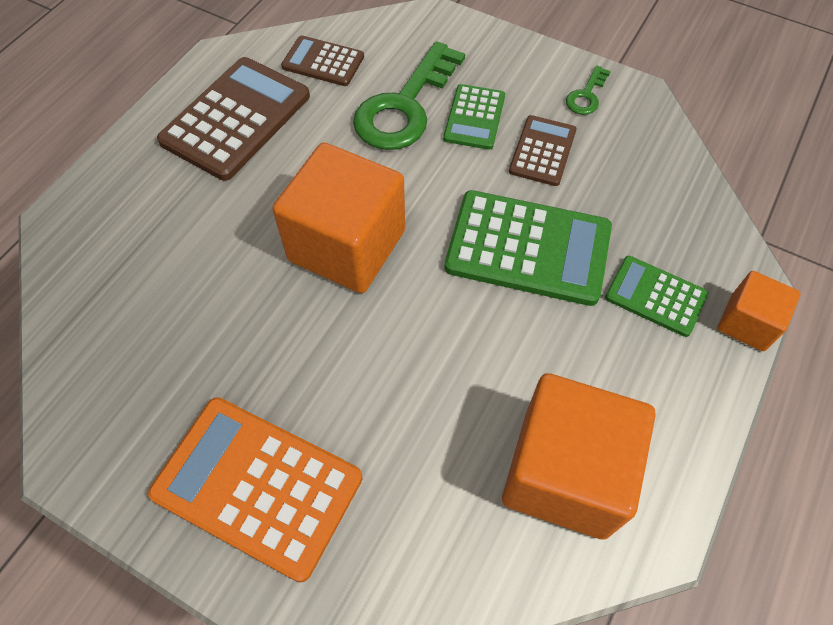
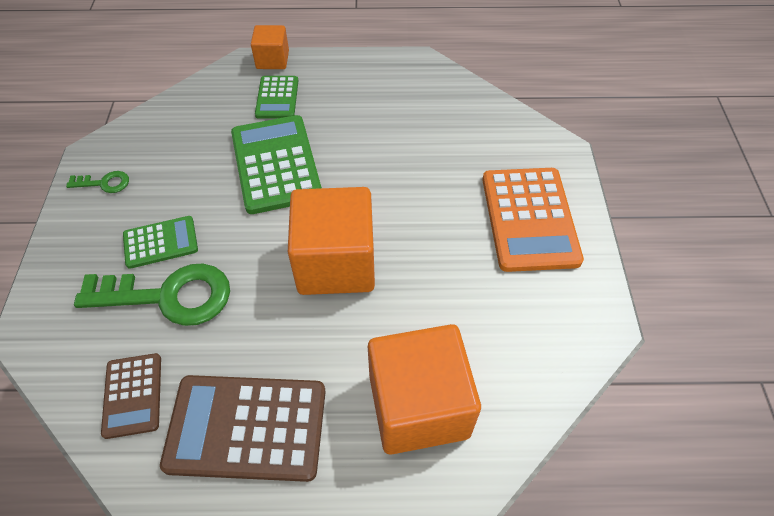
camera: 120 degrees left, 5 degrees down
(542, 151) = (179, 188): brown calculator -> none
(564, 473) = (415, 100): orange cube -> orange cube (418, 406)

